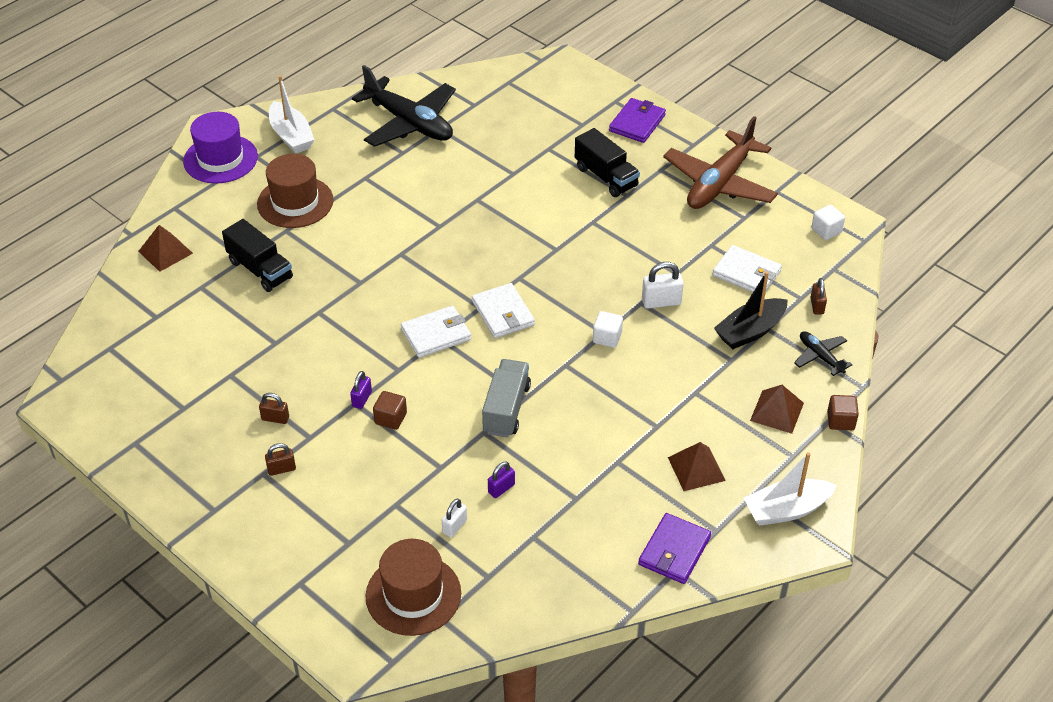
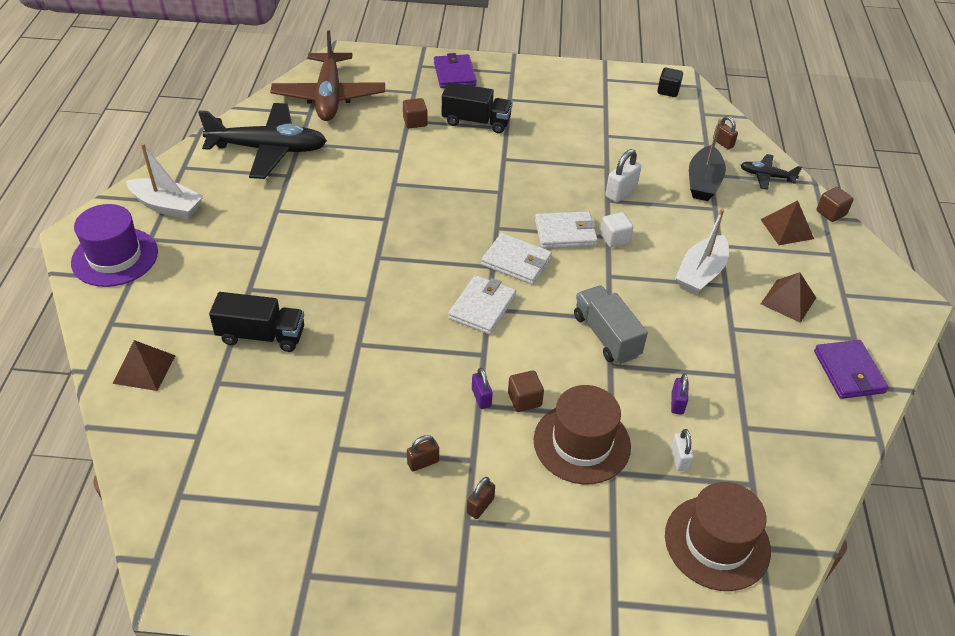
camera: 40 degrees left, 0 degrees up
(295, 202) = (232, 260): brown hat -> brown hat (581, 443)
(552, 153) = (415, 122): none -> brown cube
(719, 183) = (562, 90): brown plane -> brown plane (329, 97)
(746, 273) = (653, 143): white wallet -> white wallet (565, 233)
(786, 510) = (876, 295): white boat -> white boat (700, 273)
(826, 231) = (668, 91): white cube -> black cube

